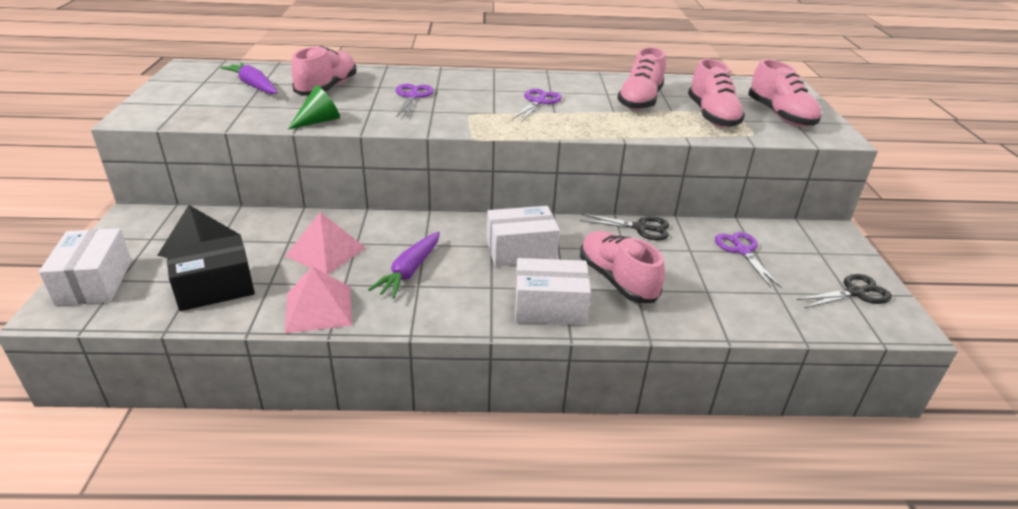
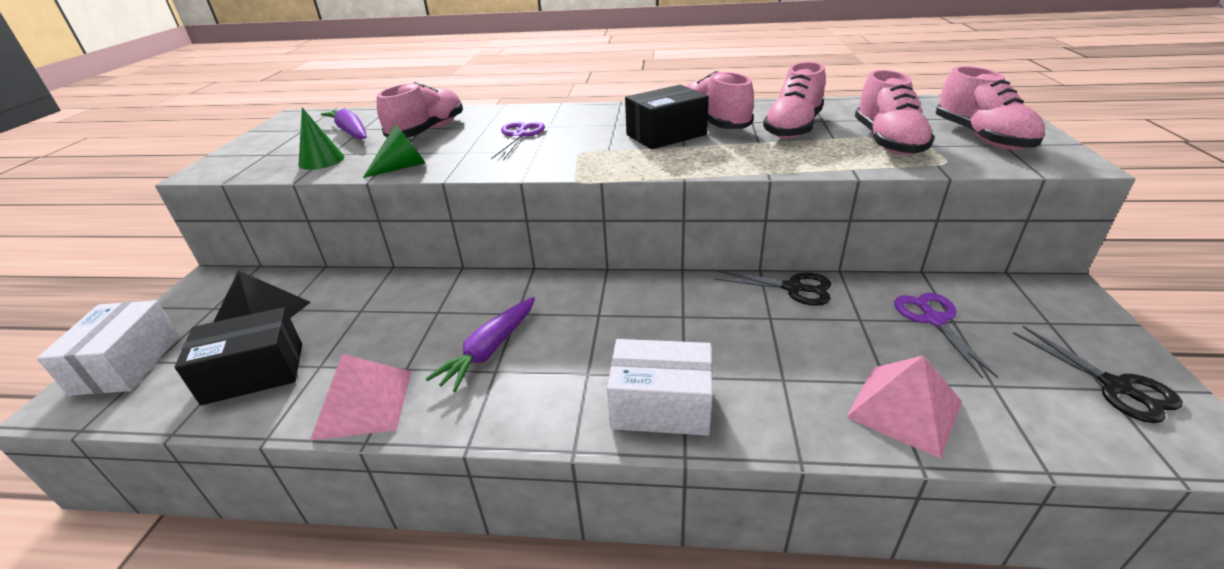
camera: 10 degrees right, 0 degrees up
(240, 112) = (321, 160): none -> green cone
(326, 252) = (398, 323): pink pyramid -> pink pyramid (904, 409)
(521, 251) = (634, 321): white box -> none
(538, 102) = (666, 135): purple scissors -> black box
(617, 280) = (757, 363): pink shoe -> pink shoe (713, 123)
(855, 293) = (1116, 387): black scissors -> black scissors turned 75 degrees clockwise

